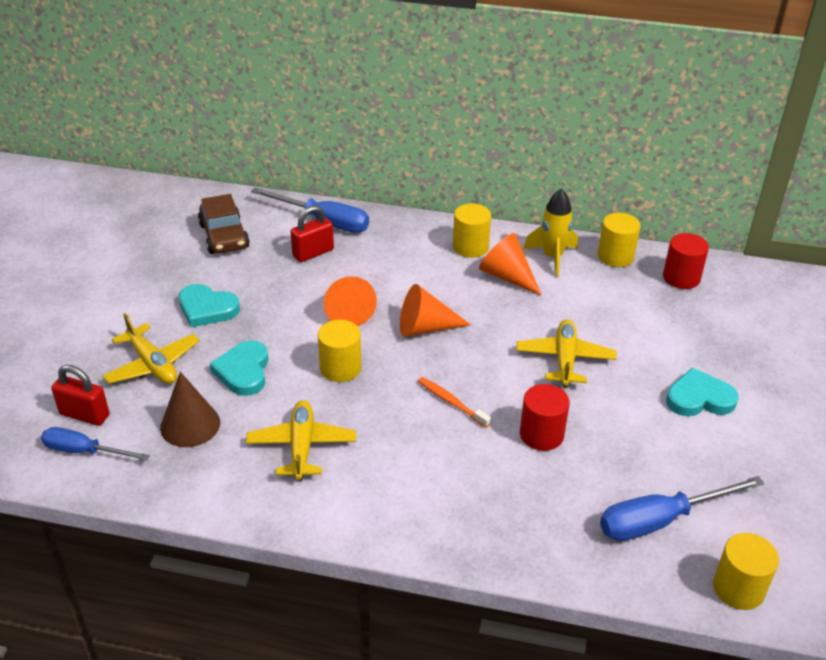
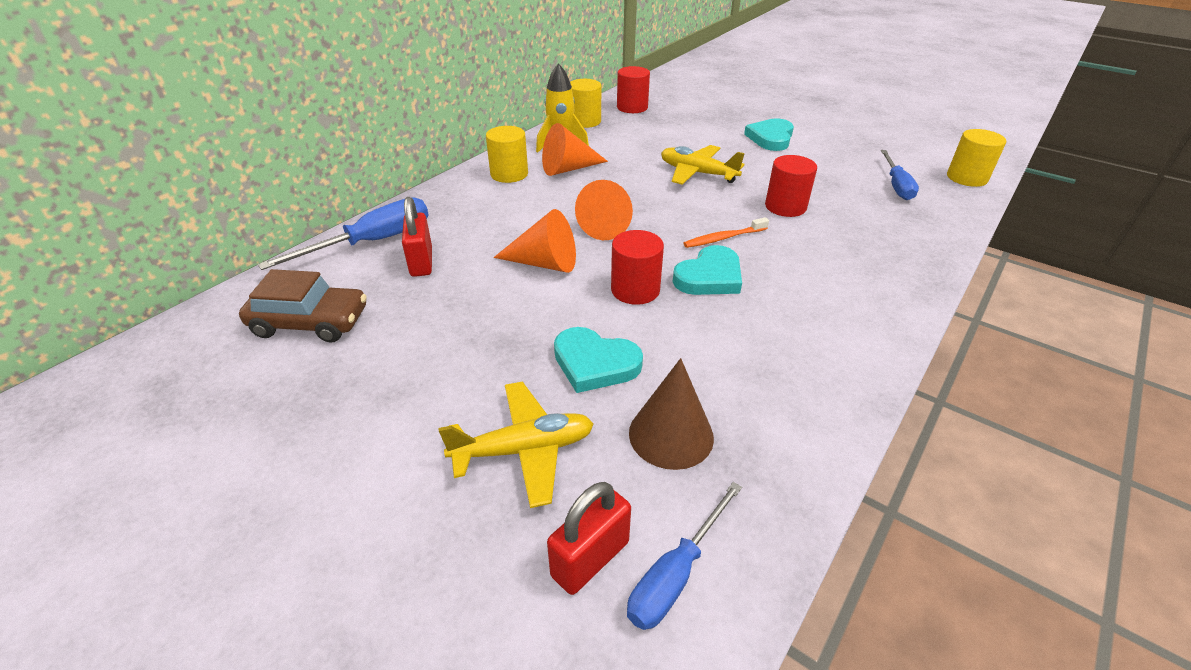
camera: 65 degrees left, 0 degrees up
(207, 309) = (447, 370): turquoise heart -> turquoise heart (709, 277)
(302, 446) = (749, 346): yellow plane -> none
(340, 368) = (635, 290): yellow cylinder -> red cylinder
(661, 520) = (896, 185): blue screwdriver -> blue screwdriver, size x0.67

